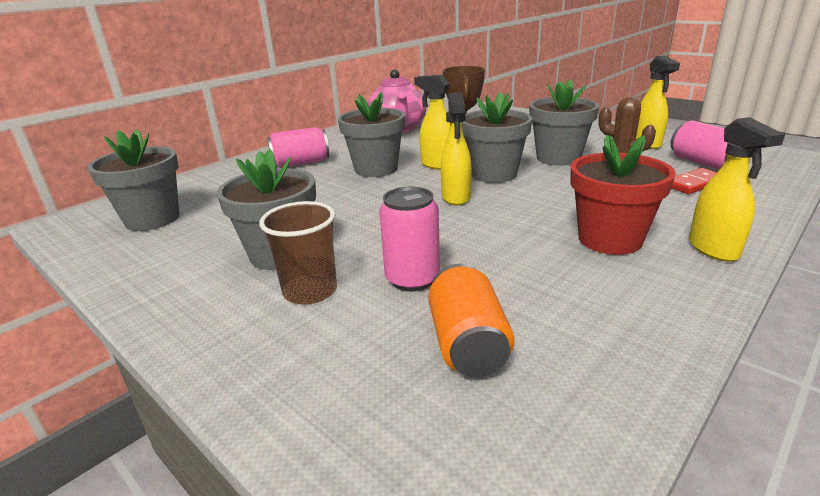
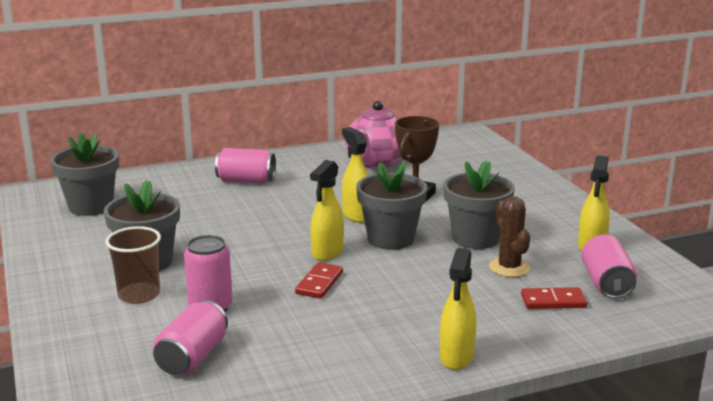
camera: 25 degrees right, 5 degrees down
(376, 169) = (299, 205): grey flower pot -> none
(467, 344) = (192, 357): orange can -> pink can
(488, 223) = (319, 283): none -> red domino
(610, 239) = (390, 324): red flower pot -> none

